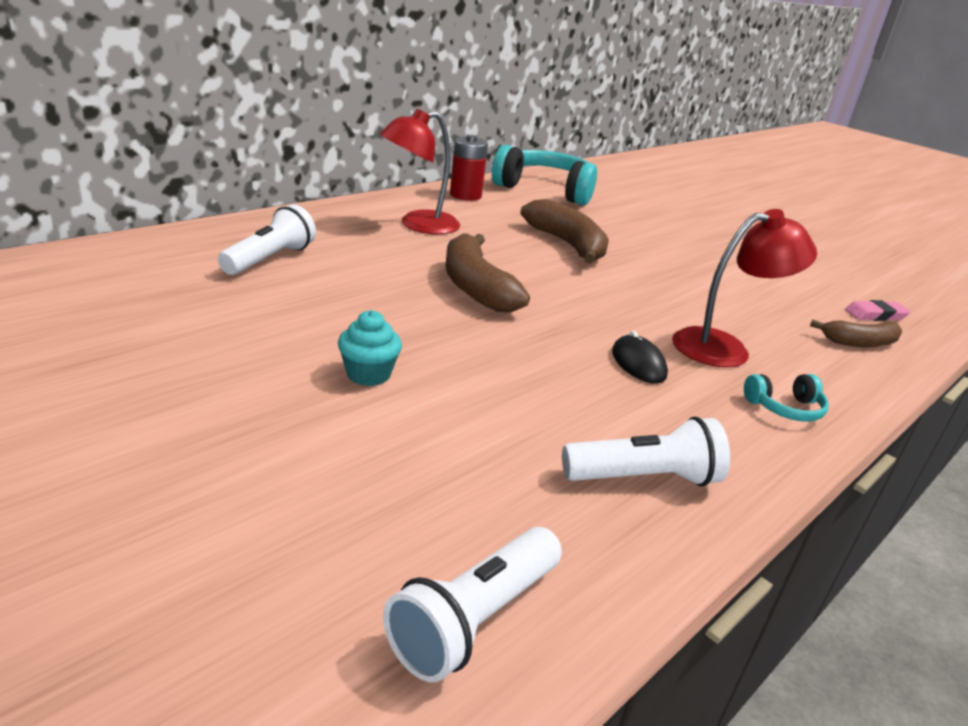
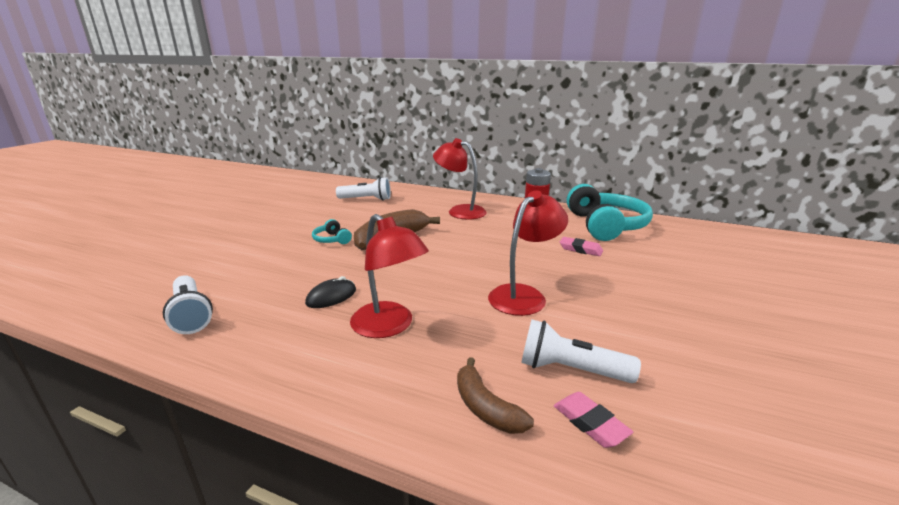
camera: 70 degrees right, 5 degrees down
(368, 374) = (267, 238): turquoise cupcake -> none
(474, 619) = (83, 292): white flashlight -> white flashlight (570, 370)
(567, 244) = (504, 248): brown banana -> none
(597, 219) = (580, 249): none -> pink eraser
(683, 272) = (524, 295): none -> red lamp
(785, 408) = (302, 362): turquoise headphones -> turquoise headphones (332, 239)

